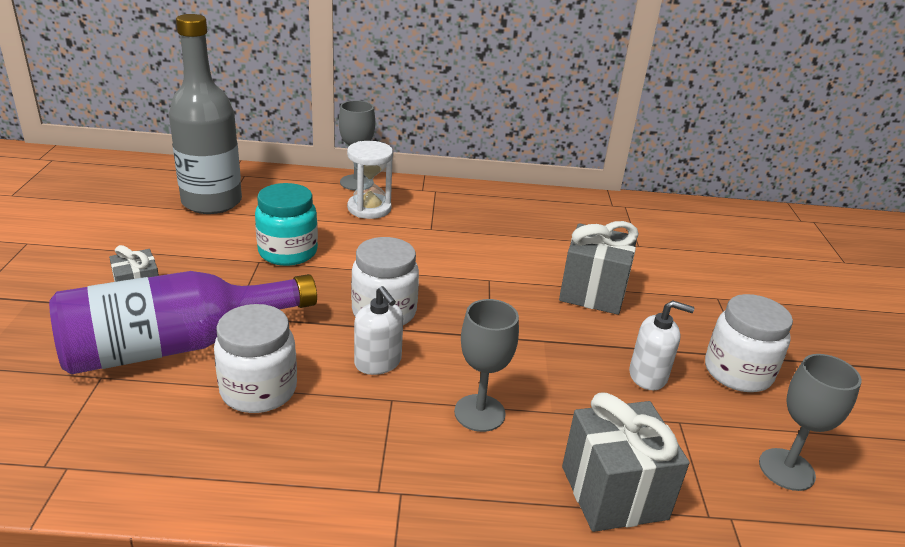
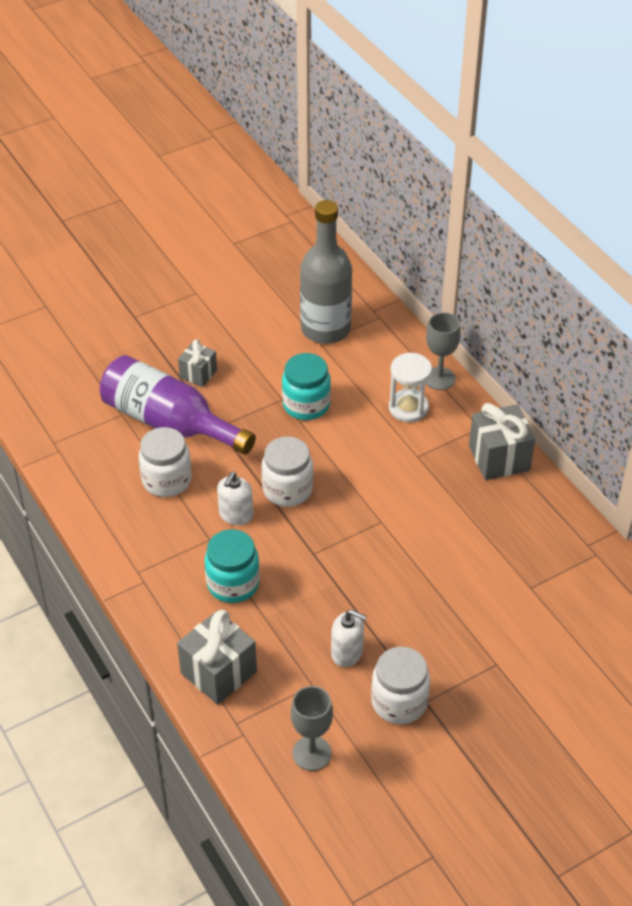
camera: 60 degrees right, 15 degrees up
(479, 413) = (233, 584): grey goblet -> turquoise jar
(592, 292) = (424, 585): grey gift -> grey gift (499, 458)
(648, 376) = (347, 653): white soap dispenser -> white soap dispenser turned 45 degrees counterclockwise

